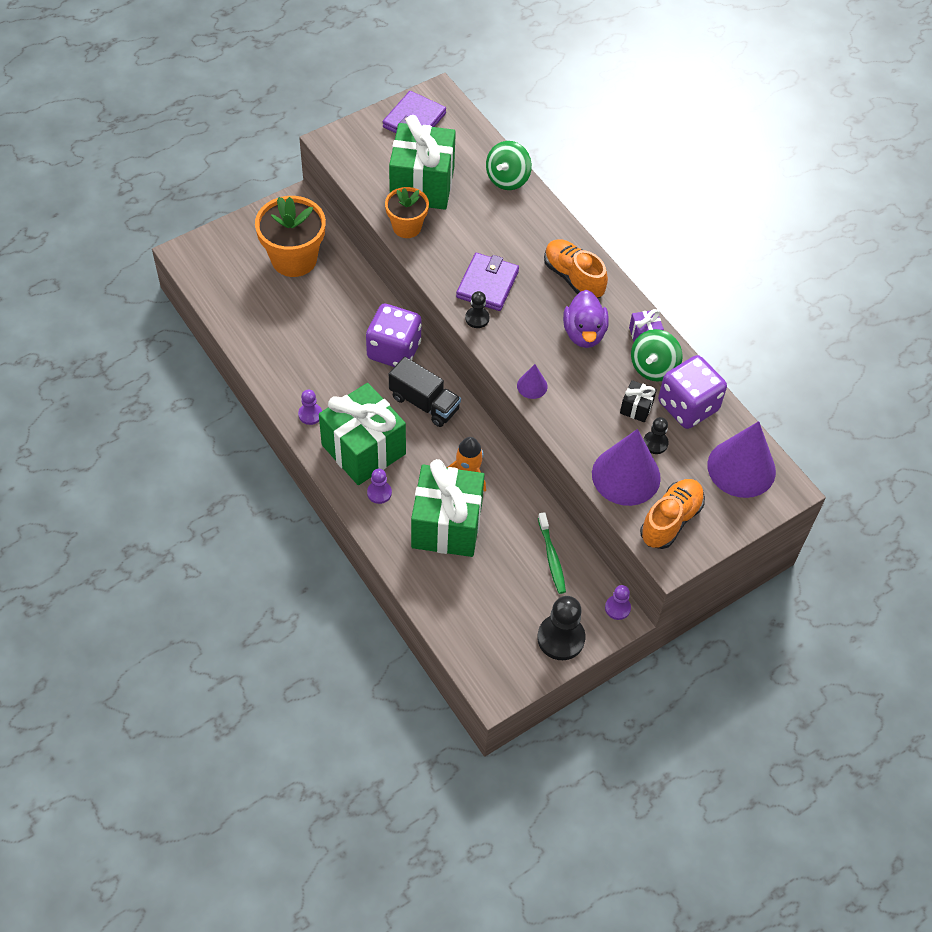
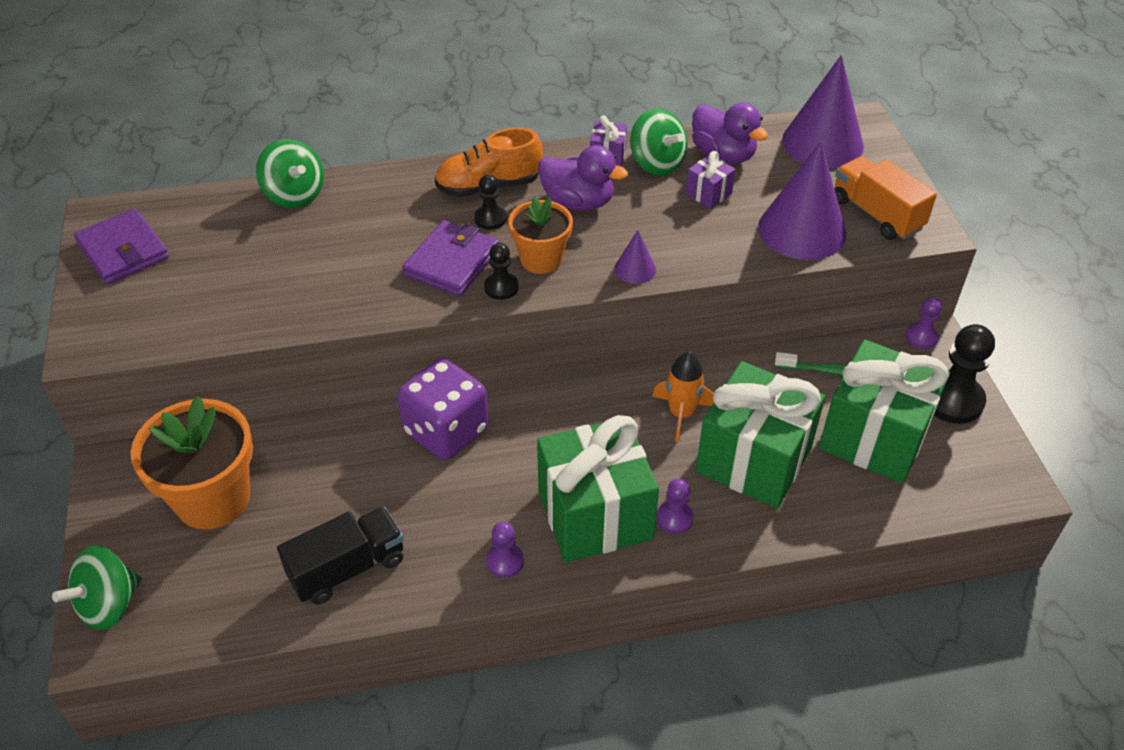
camera: 65 degrees left, 10 degrees down
(209, 247) = (109, 604): none -> green spinning top
(407, 227) = (303, 311): orange flower pot -> orange flower pot (541, 259)
(422, 185) = (242, 275): green gift -> green gift (874, 436)
(424, 403) = (549, 424): black truck -> black truck (347, 568)
(487, 284) = (452, 262): purple wallet -> purple wallet turned 75 degrees clockwise
(636, 408) = (708, 193): black gift -> purple gift
(655, 443) = (764, 194): black pawn -> black pawn (490, 218)
(670, 520) = (876, 214): orange shoe -> orange truck
(688, 406) = (723, 155): purple dice -> purple duck

